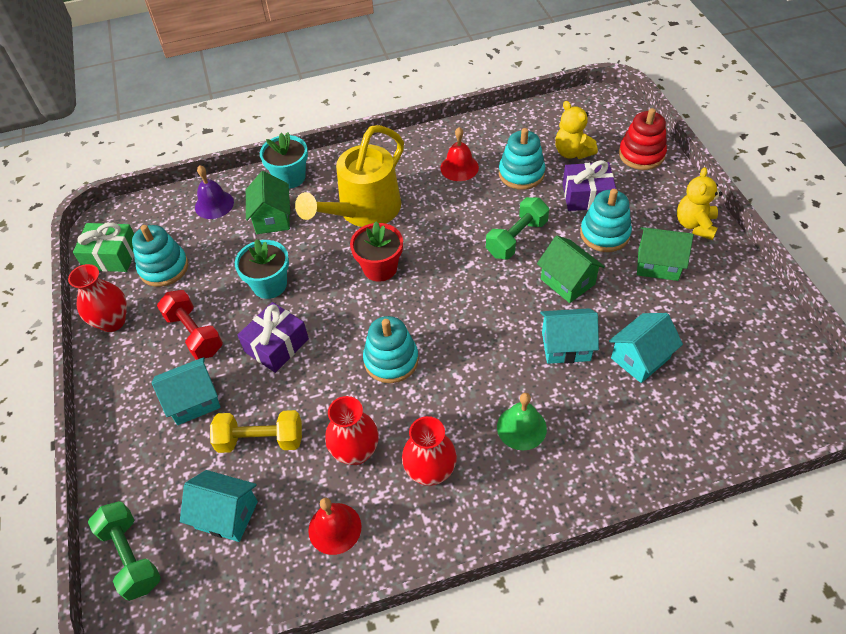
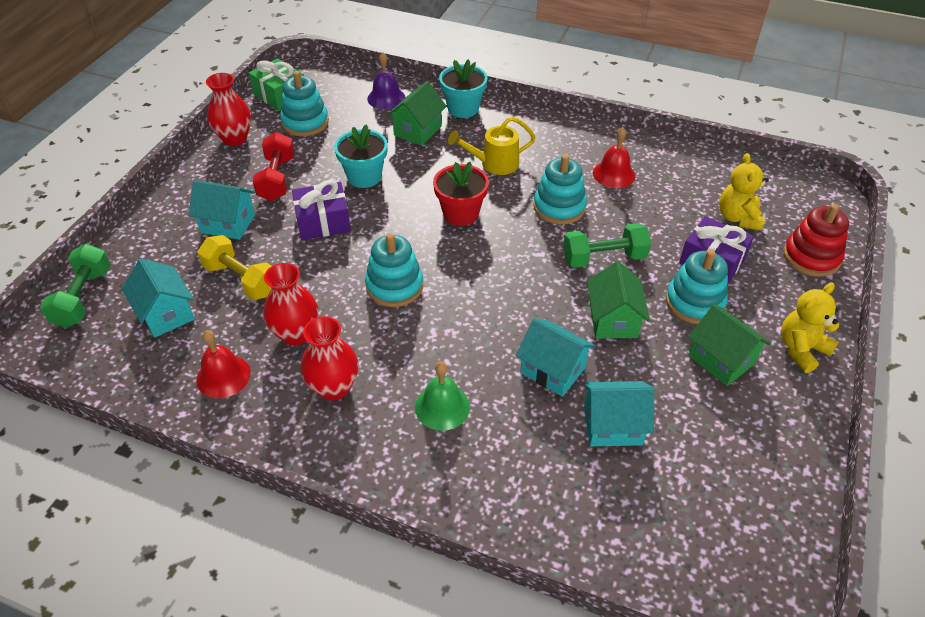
camera: 35 degrees right, 5 degrees down
(363, 211) = (494, 164): yellow watering can -> yellow watering can, size x0.58
(521, 173) = (667, 209): turquoise stacking toy -> turquoise stacking toy (559, 207)

